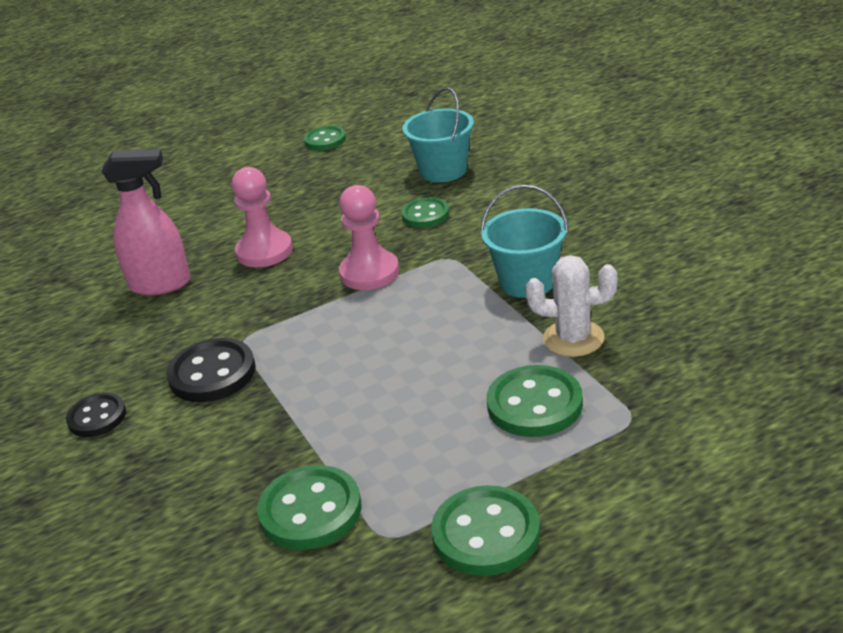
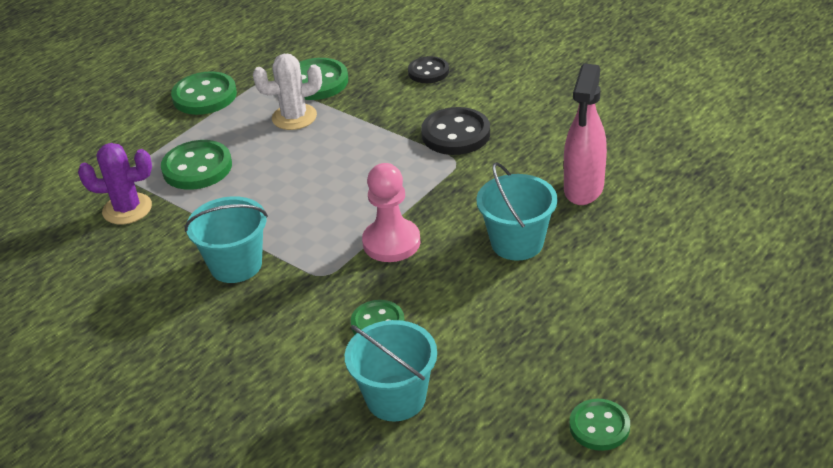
camera: 155 degrees right, 5 degrees up
(97, 417) = (511, 91): black button -> black button (428, 72)
(161, 284) = (583, 189): pink spray bottle -> pink spray bottle turned 45 degrees counterclockwise
(264, 251) = (517, 243): pink pawn -> turquoise bucket
(573, 339) = (180, 221): white cactus -> white cactus (294, 117)
(635, 368) = (127, 209): none -> purple cactus

